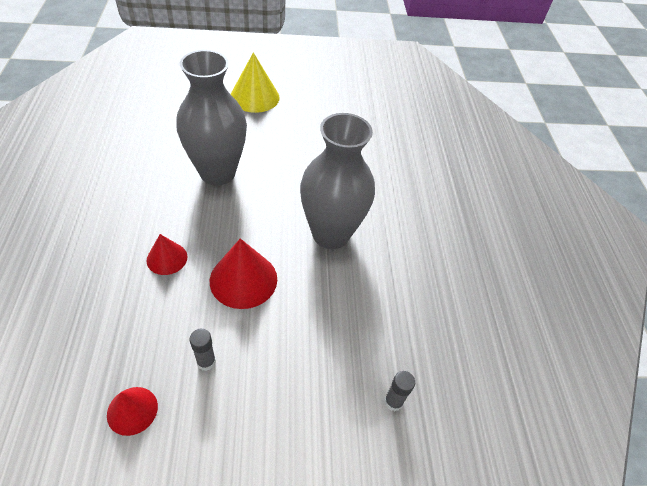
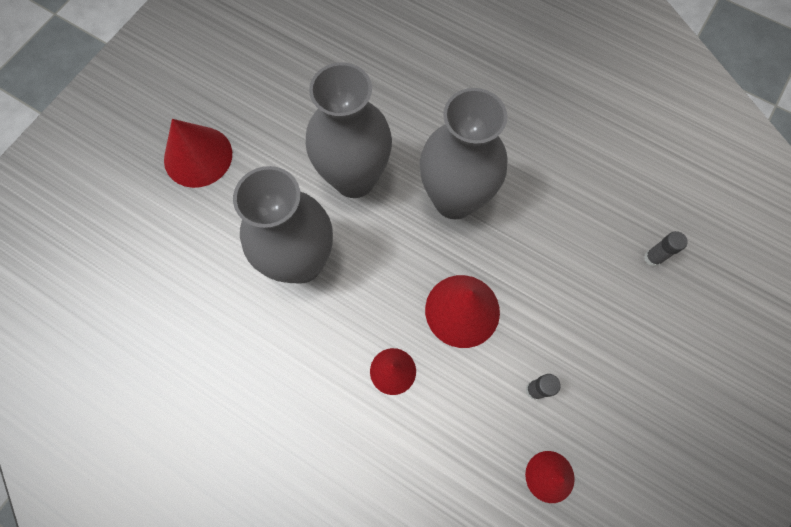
camera: 50 degrees left, 20 degrees up
(254, 97) = (198, 156): yellow cone -> red cone
(300, 172) = (354, 179): none -> grey vase

